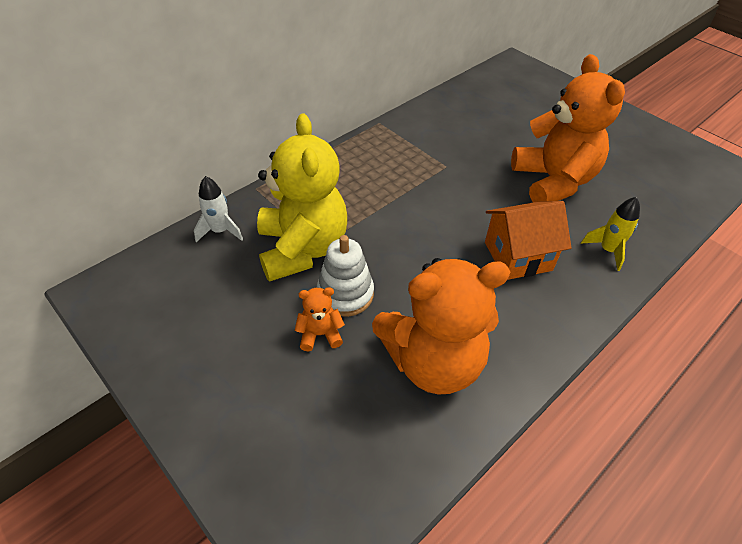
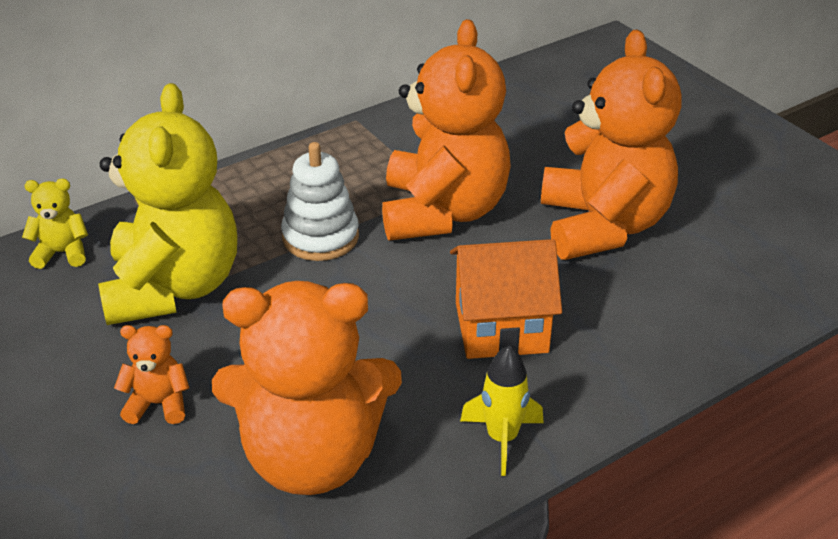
camera: 10 degrees right, 10 degrees down
(220, 231) = (62, 253): white rocket -> yellow teddy bear
(345, 294) = (215, 354): white stacking toy -> white stacking toy (320, 237)
(454, 181) = (443, 212): none -> orange teddy bear
(607, 250) = (651, 332): yellow rocket -> yellow rocket (502, 438)

